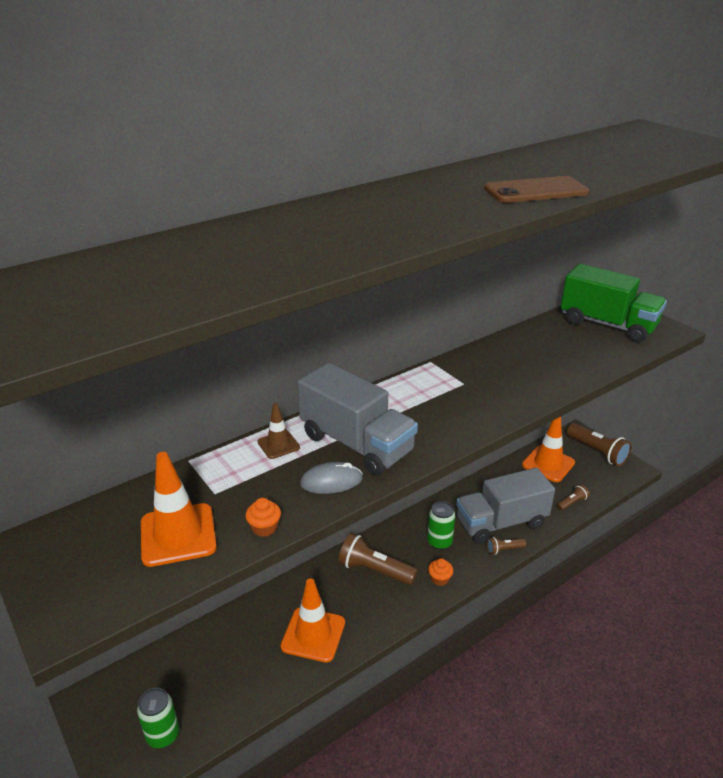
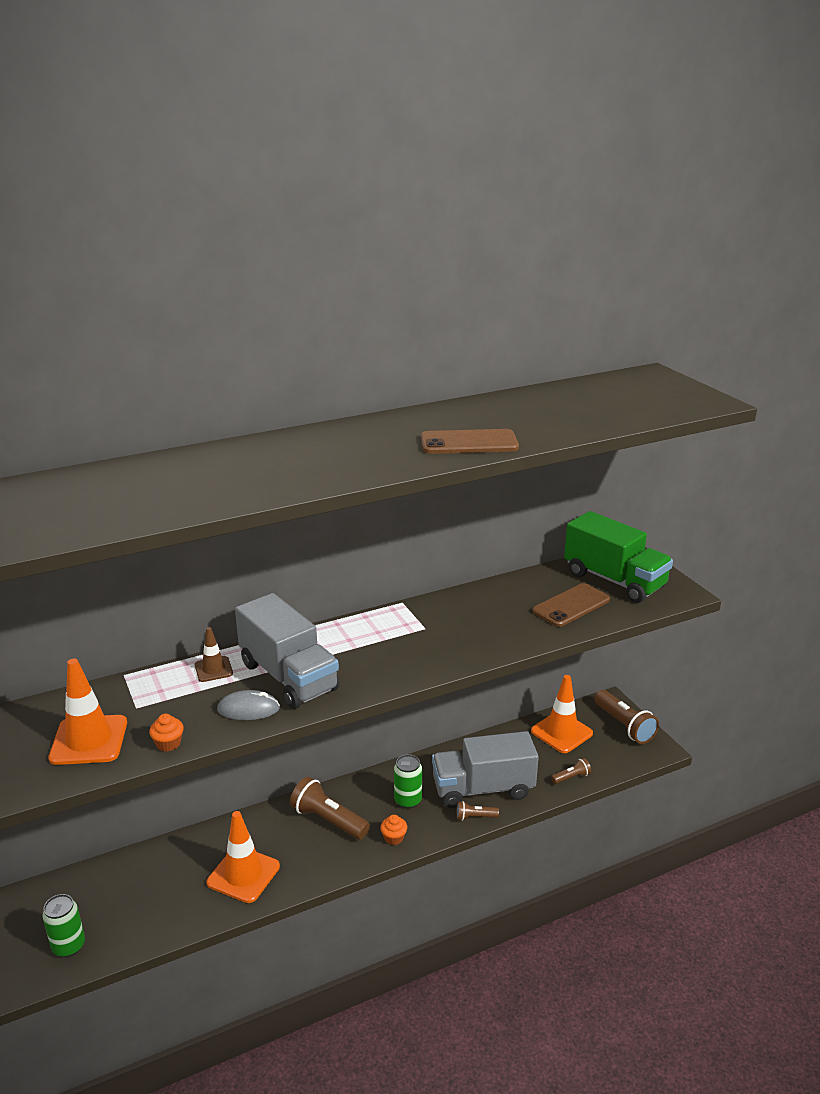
camera: 10 degrees right, 5 degrees down
(583, 350) = (571, 605): none -> brown phone

